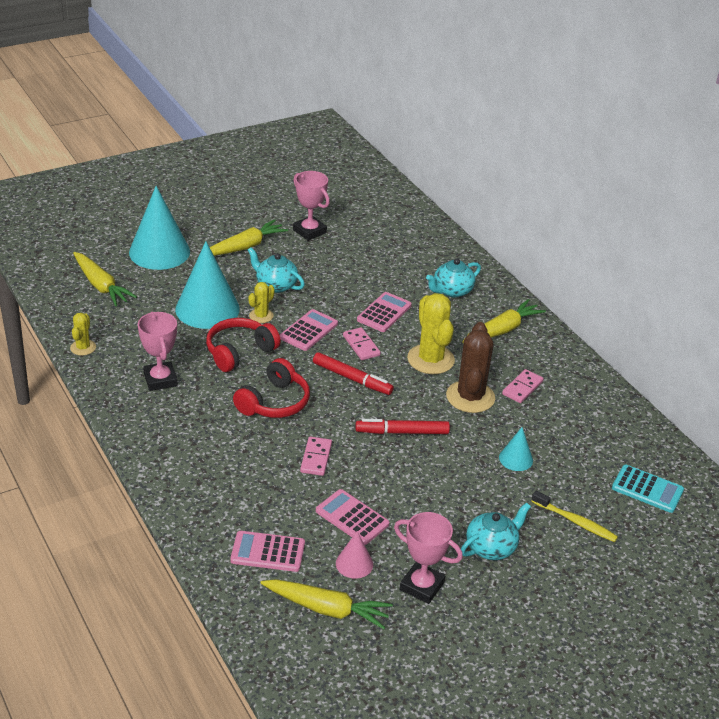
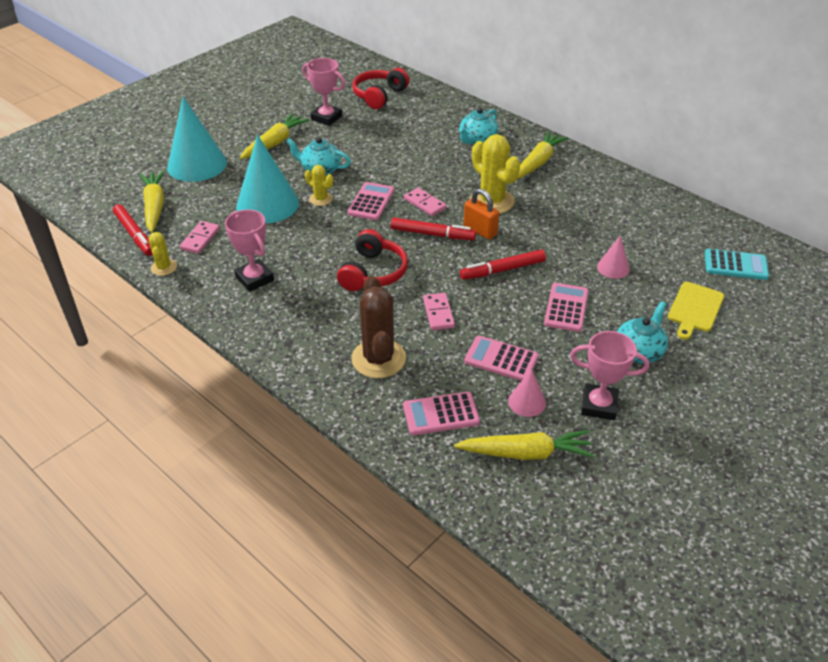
camera: 15 degrees left, 5 degrees up
(71, 309) = (135, 234): none -> red marker
(101, 285) = (154, 207): yellow carrot -> yellow carrot turned 135 degrees counterclockwise
(239, 352) = (317, 235): red headphones -> red headphones (379, 96)
(261, 316) = (321, 199): yellow cactus -> yellow cactus turned 75 degrees counterclockwise
(384, 313) = (429, 171): pink calculator -> pink calculator (566, 308)
(402, 387) = (480, 230): none -> orange padlock
(470, 397) = (544, 225): brown cactus -> brown cactus (378, 359)
(516, 459) = (613, 268): turquoise cone -> pink cone
(522, 388) = (583, 206): pink domino -> pink domino (200, 239)
(575, 521) = (694, 309): yellow toothbrush -> yellow cutting board

